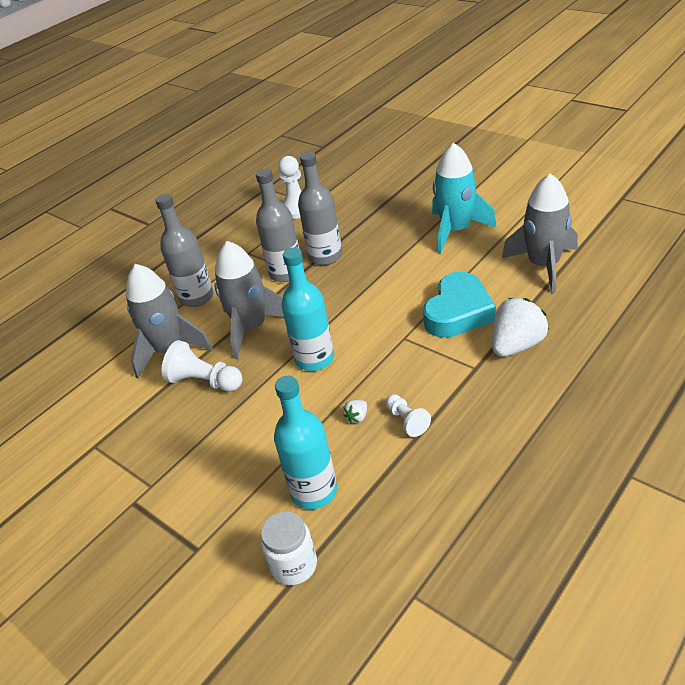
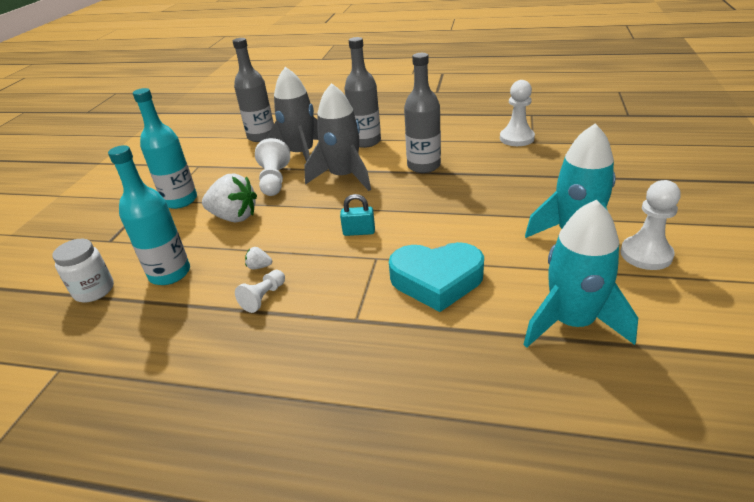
camera: 60 degrees right, 5 degrees down
(314, 359) = (322, 219): turquoise bottle -> turquoise bottle (180, 200)
(325, 256) = (462, 175): grey bottle -> grey bottle (261, 136)
(357, 339) = (359, 232): none -> turquoise padlock
(499, 211) = (646, 254): none -> white pawn
(516, 345) = (408, 341): white strawberry -> white strawberry (234, 217)
(543, 265) = (572, 322): grey rocket -> turquoise rocket

